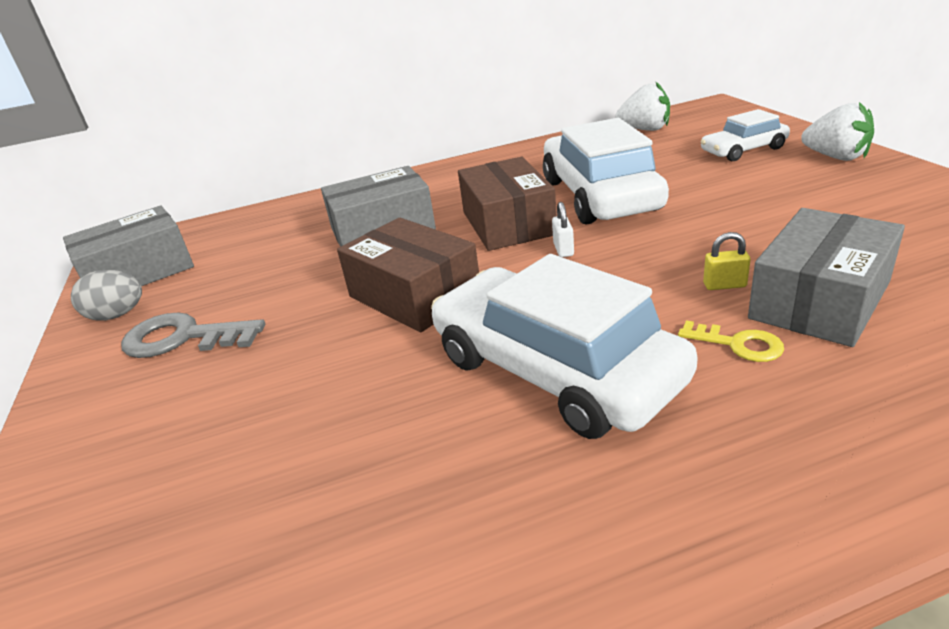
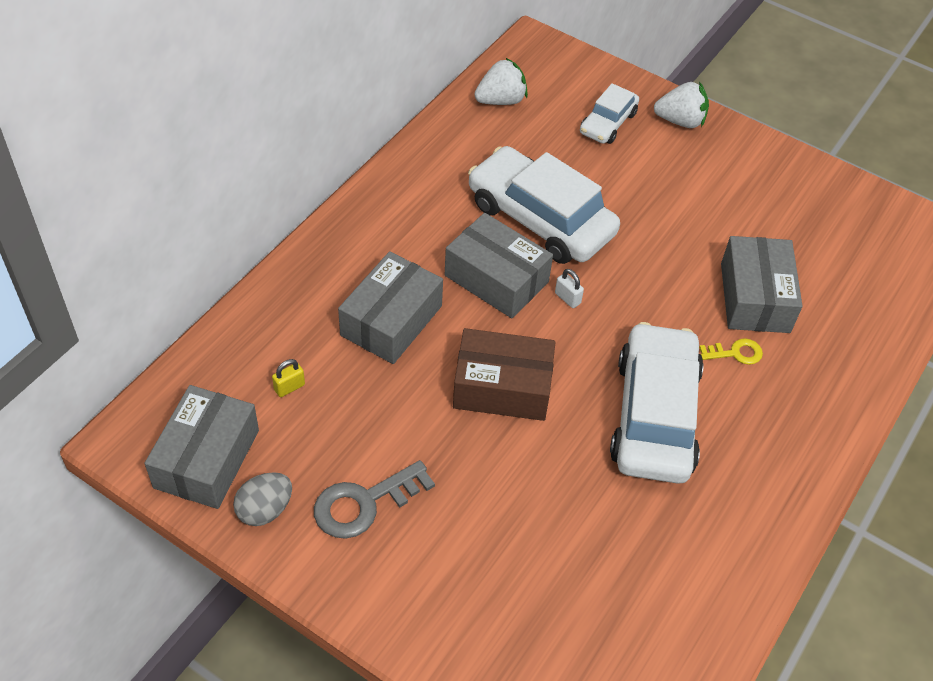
camera: 45 degrees left, 20 degrees up
(508, 223) = (496, 278): brown box -> grey box
(554, 370) = (654, 415): white car -> white car turned 90 degrees clockwise
(724, 285) = (697, 301): yellow padlock -> yellow padlock (289, 387)

